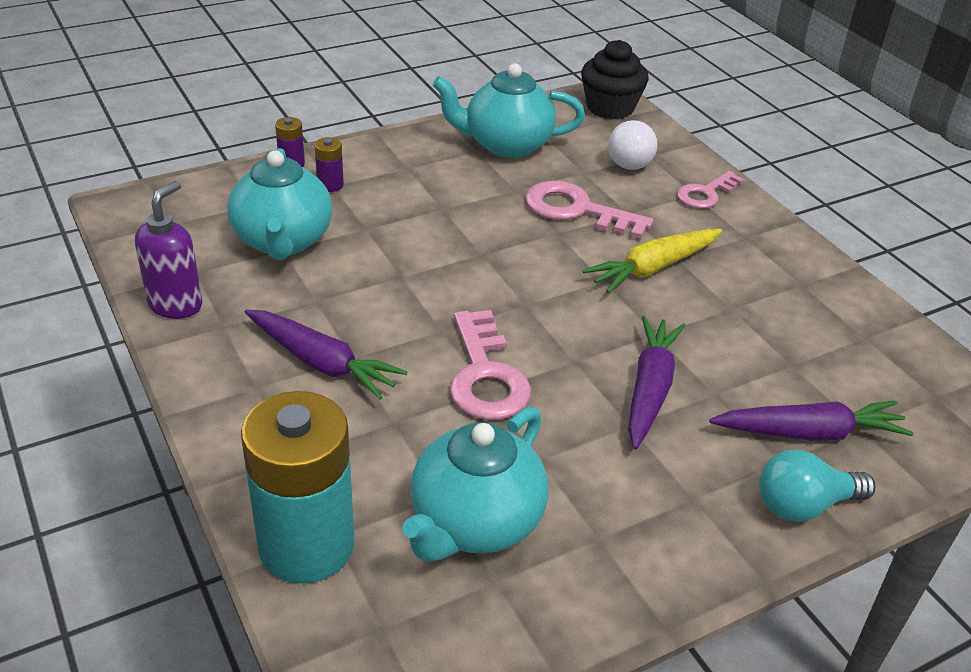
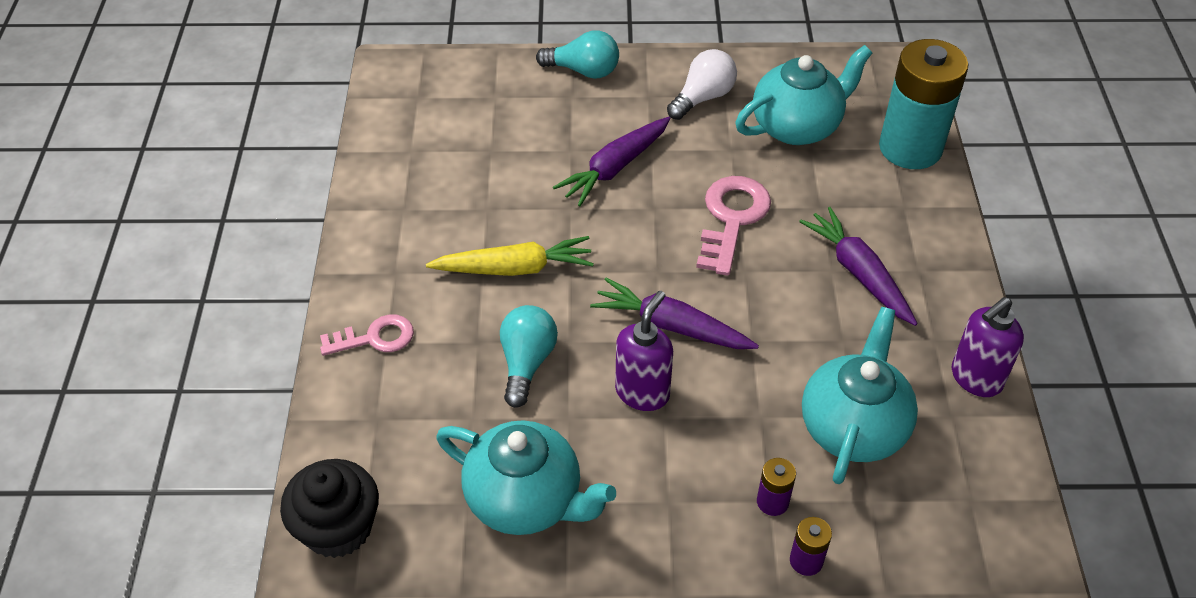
camera: 150 degrees left, 10 degrees up
(470, 217) = (642, 392): none -> purple soap dispenser
(577, 210) = (526, 363): pink key -> turquoise light bulb
(631, 159) = (402, 418): white light bulb -> white light bulb (703, 97)
(809, 433) = (533, 105): purple carrot -> purple carrot (671, 326)

